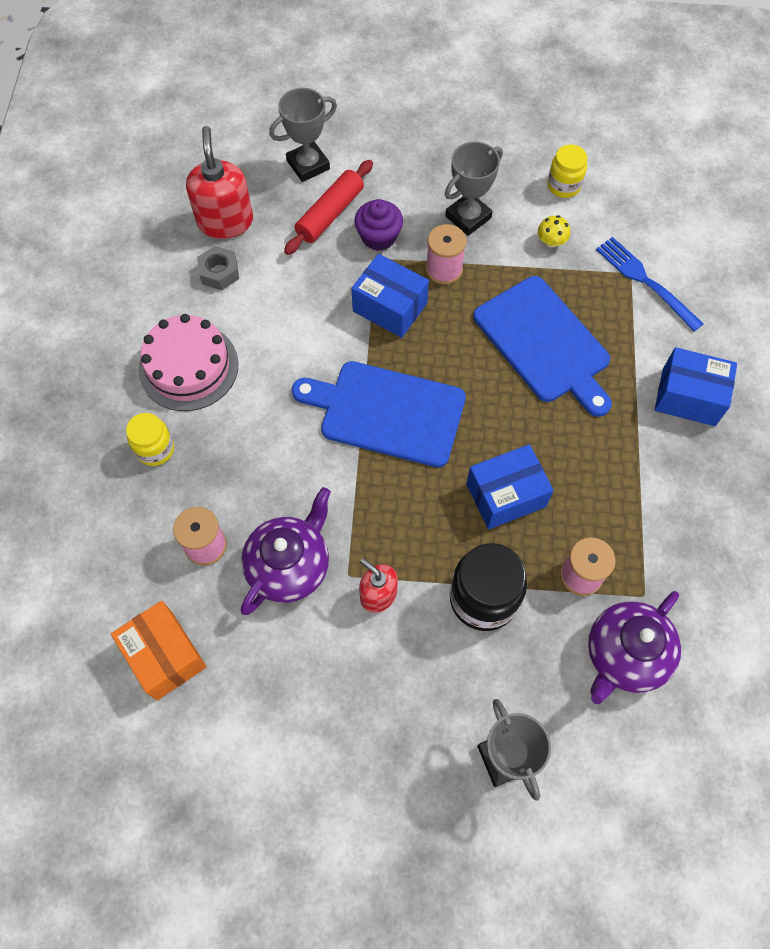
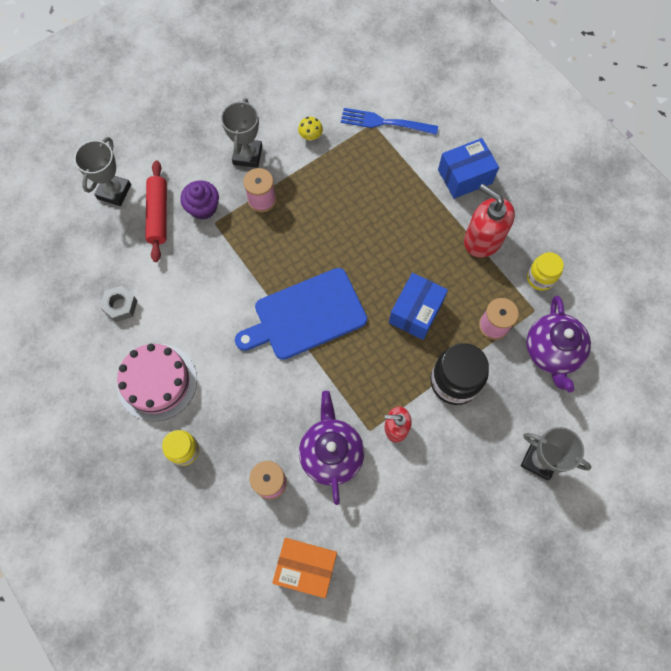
camera: 40 degrees left, 5 degrees up
(225, 221) = (93, 269): red soap dispenser -> red soap dispenser (483, 239)
(390, 307) = (250, 248): blue box -> none
(544, 343) = (360, 203): blue cutting board -> none
(563, 186) = (288, 94): yellow jar -> yellow jar (540, 278)

